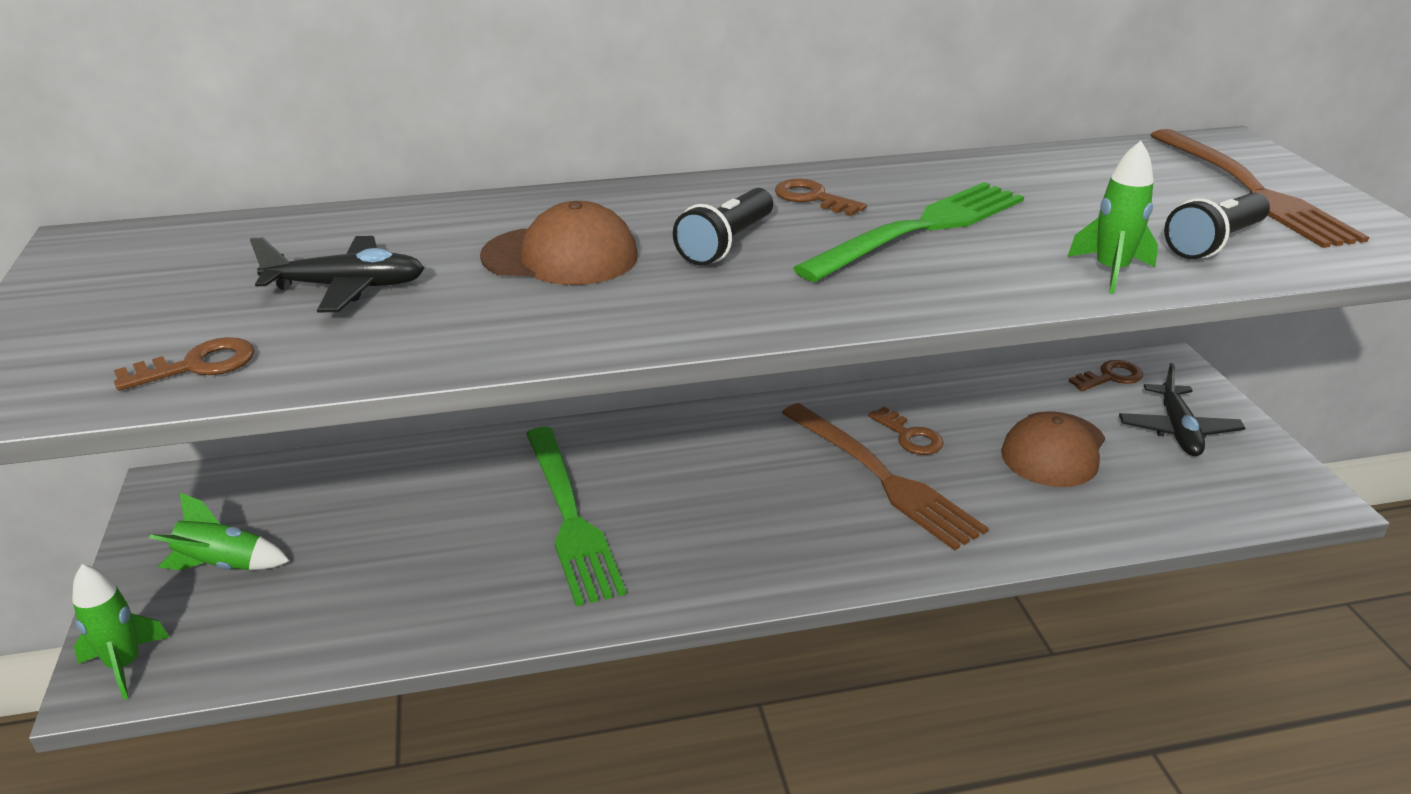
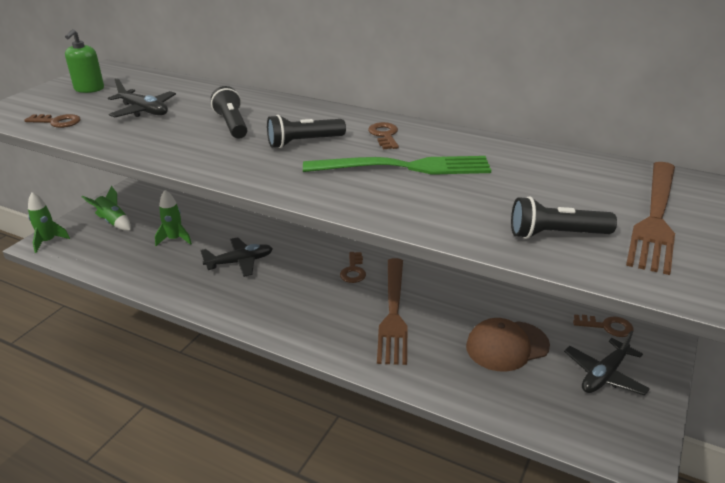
camera: 40 degrees right, 0 degrees up
(134, 288) = (89, 89): none -> green soap dispenser
(560, 256) = (232, 125): brown cap -> black flashlight
(570, 517) = (240, 262): green fork -> black plane
(910, 436) = (437, 301): brown key -> brown key (353, 271)
(1111, 271) = (458, 224): green rocket -> green rocket (175, 239)

